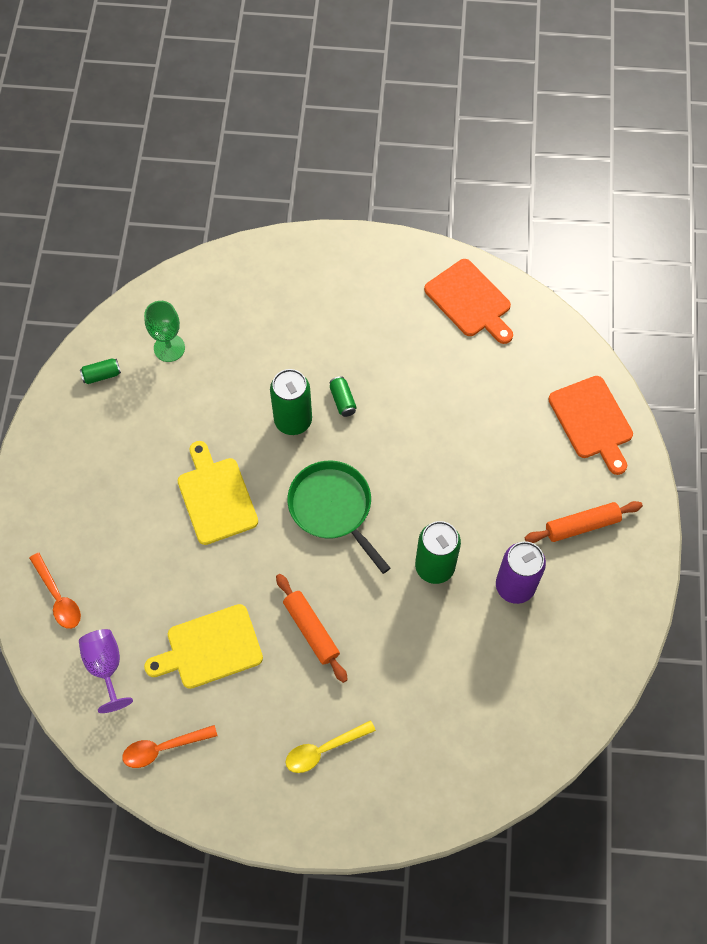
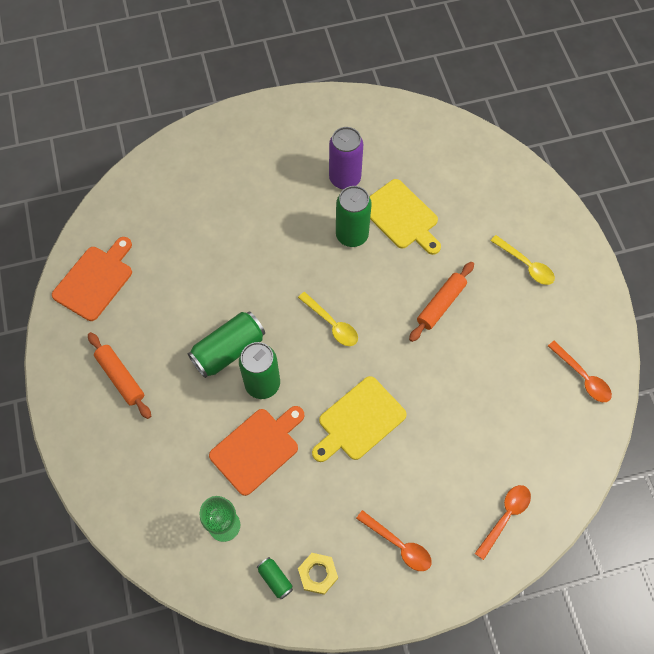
camera: 110 degrees left, 0 degrees up
(80, 489) = (398, 545): none -> orange spoon
(89, 411) = (318, 574): none -> yellow nut
(106, 666) = (543, 449): purple goblet -> none
(210, 648) = (490, 373): yellow cutting board -> yellow cutting board (401, 216)
(332, 508) = (332, 324): green pan -> yellow spoon
(342, 400) = (228, 350): green can -> green can, size x2.08
(582, 525) = (278, 149): orange rolling pin -> orange rolling pin (121, 378)
(592, 421) = (185, 163): orange cutting board -> orange cutting board (257, 448)

